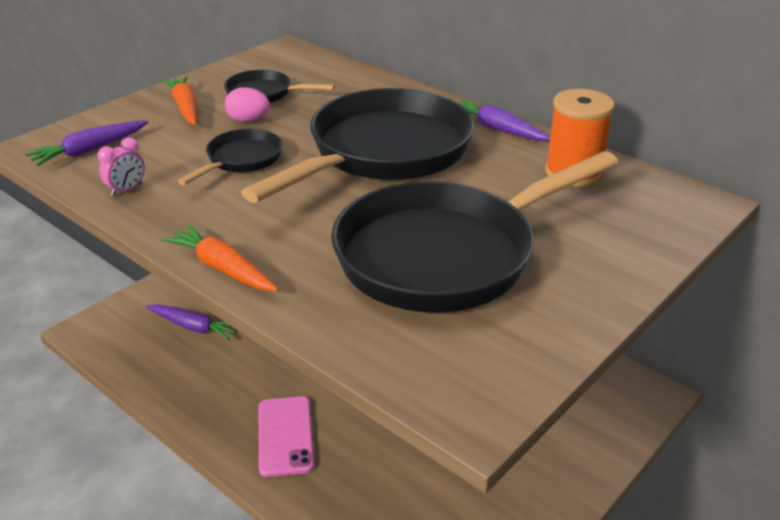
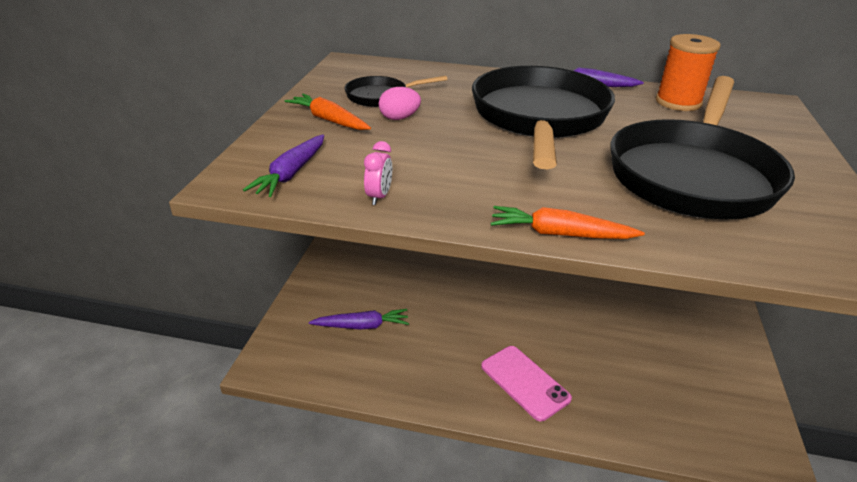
camera: 30 degrees left, 0 degrees up
(241, 160) = (441, 148): black pan -> none

